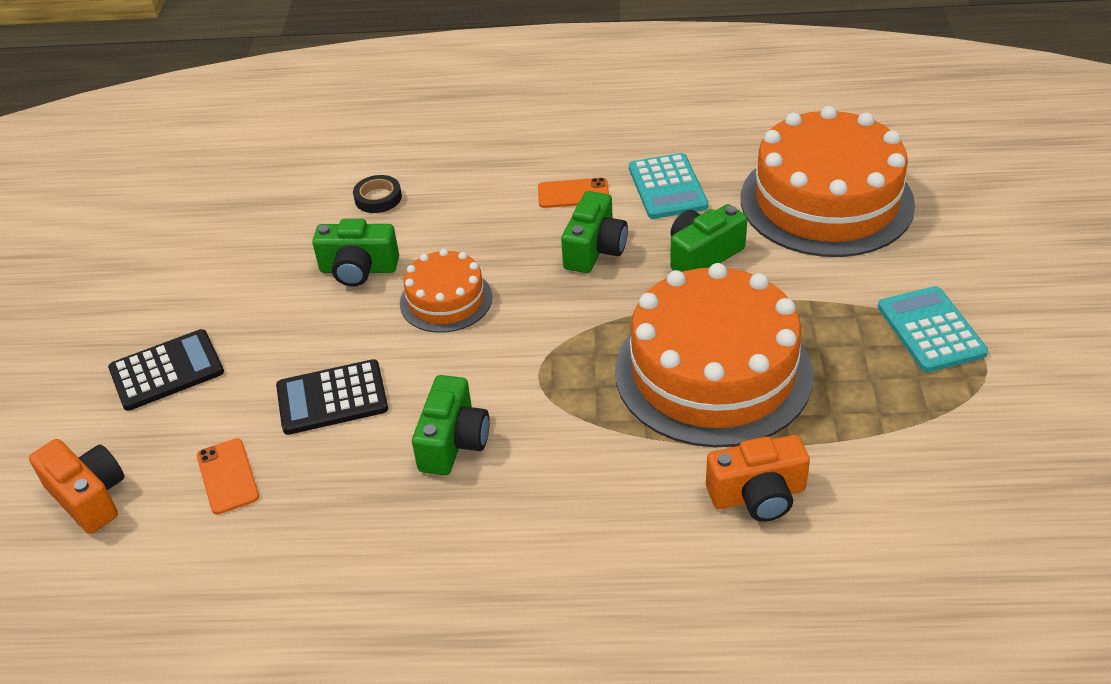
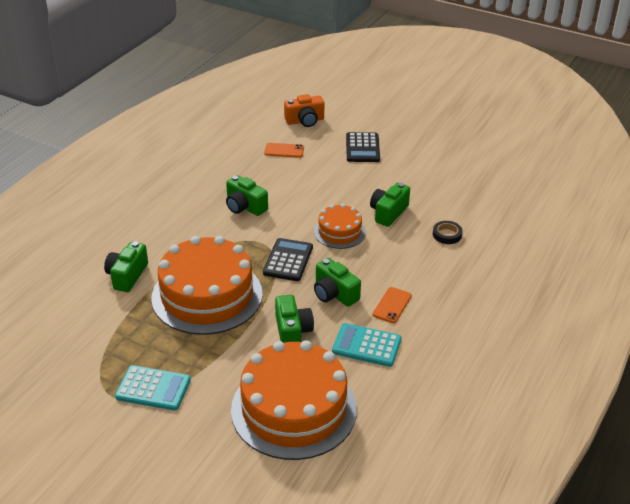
camera: 115 degrees right, 5 degrees down
(332, 398) = (303, 184): black calculator -> black calculator (288, 260)
(758, 495) = (127, 276): orange camera -> green camera

